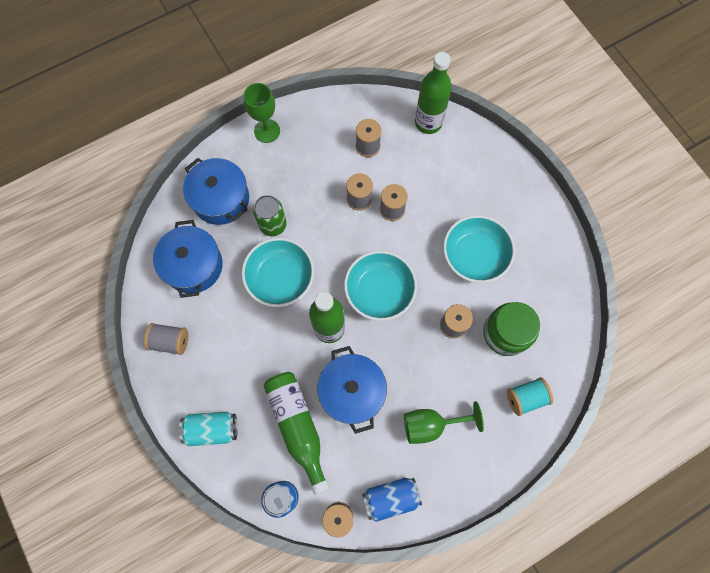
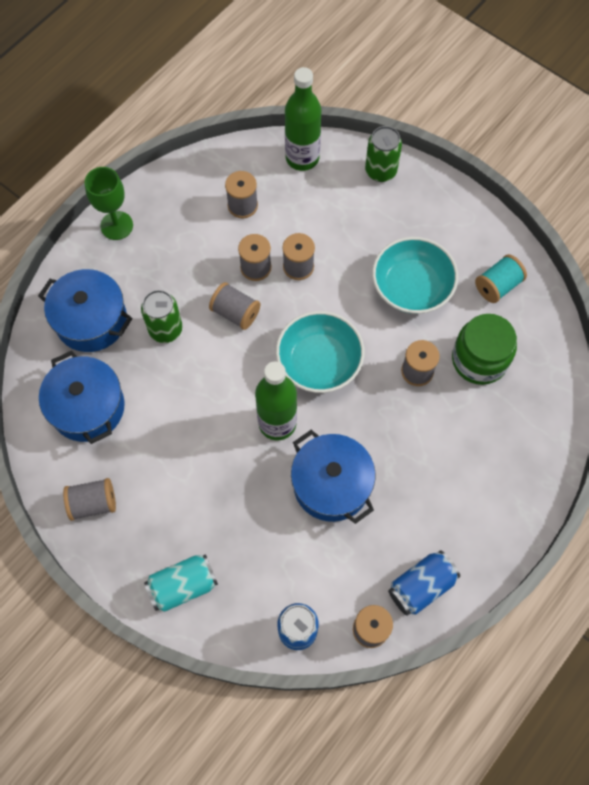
camera: 20 degrees left, 5 degrees down
(280, 278) = (198, 386): turquoise bowl -> none
(297, 426) = (283, 546): green bottle -> none
(330, 230) = (235, 312): none -> grey spool
(431, 425) = (435, 489): green goblet -> none
(486, 153) = (380, 171): none -> green can
(525, 397) = (528, 422): turquoise spool -> turquoise spool (497, 286)

